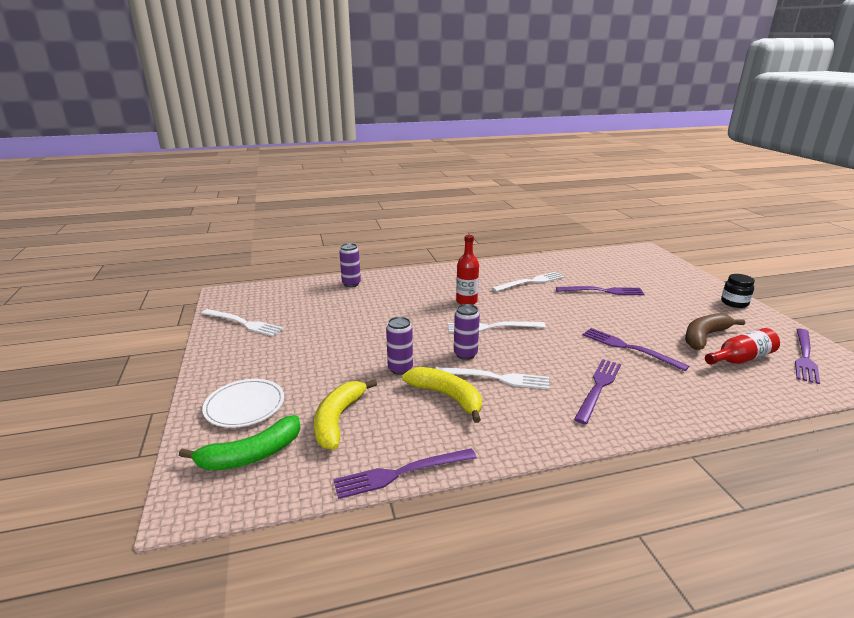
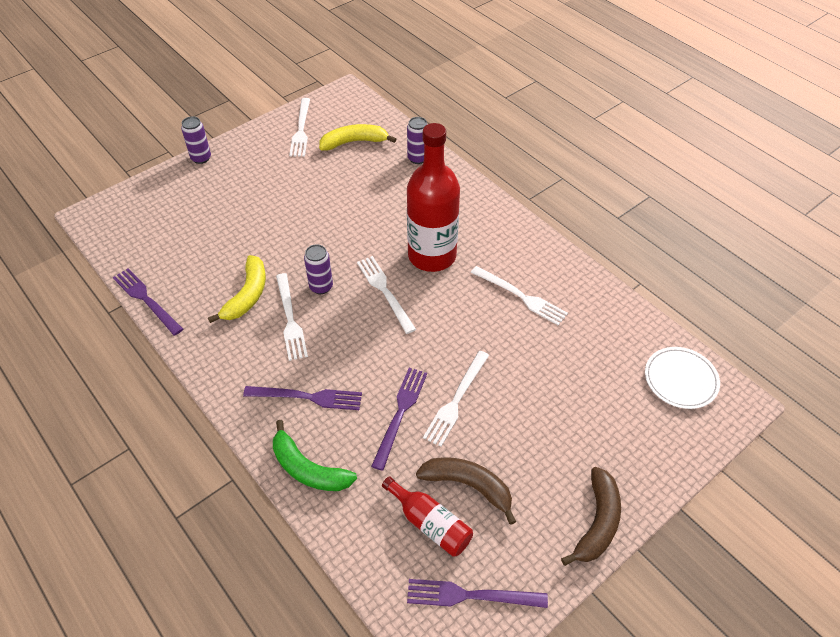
camera: 65 degrees right, 25 degrees up
(244, 406) = (189, 189): white plate -> white plate (680, 379)
(251, 455) = (140, 219): green banana -> green banana (308, 469)
(338, 420) = (192, 244): yellow banana -> yellow banana (354, 142)
(400, 369) = (276, 252): purple can -> purple can (201, 158)
(466, 301) = (432, 256): red bottle -> red bottle, size x1.97
(602, 291) = (539, 370): purple fork -> none
(621, 324) = (456, 400): none -> white fork
(734, 303) = (597, 522): black jar -> brown banana

